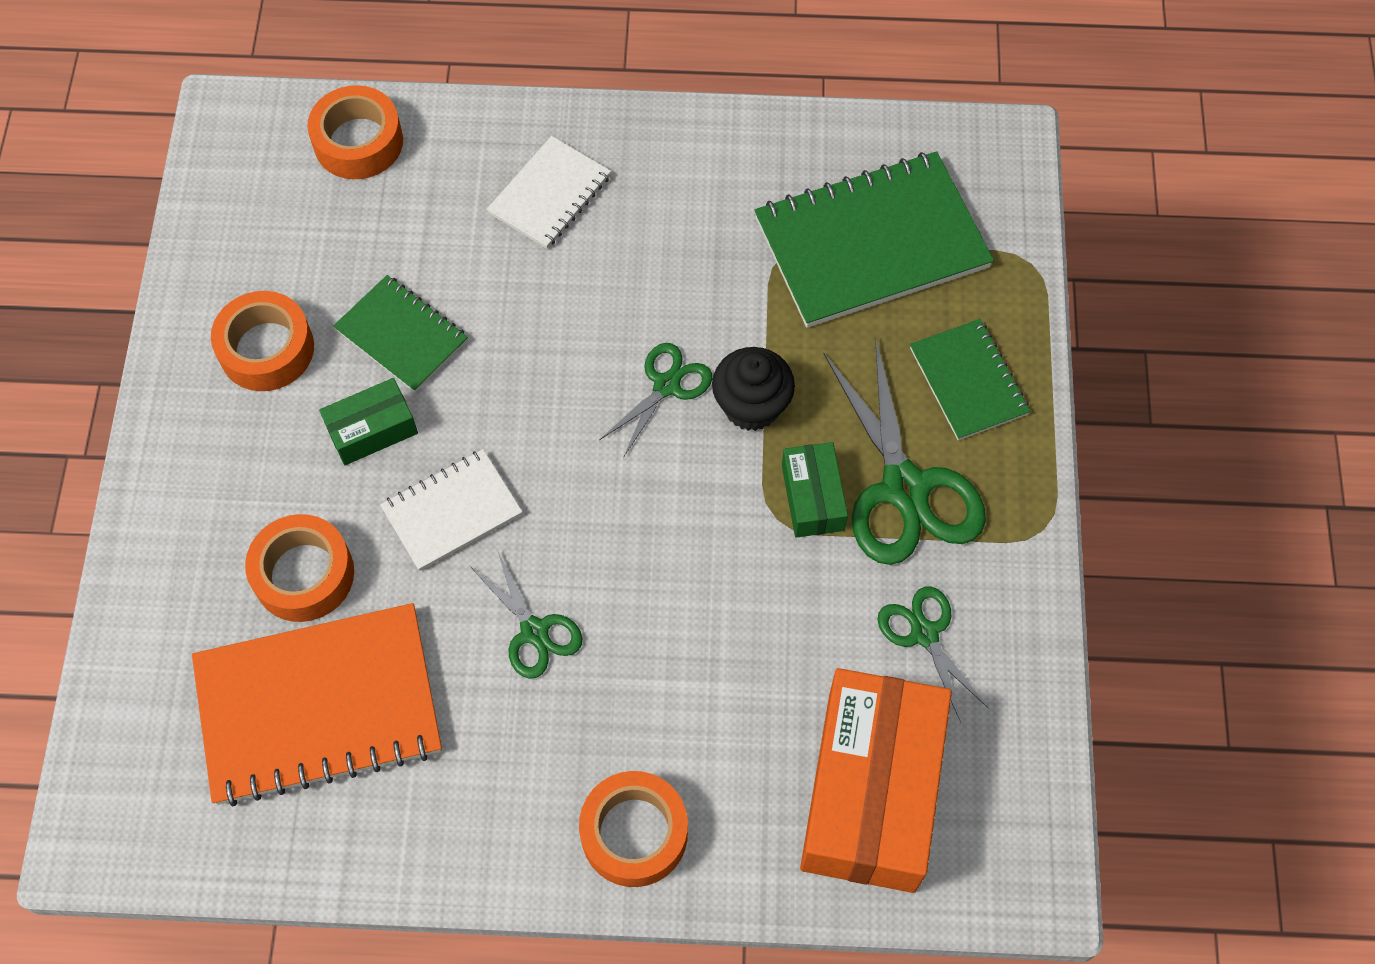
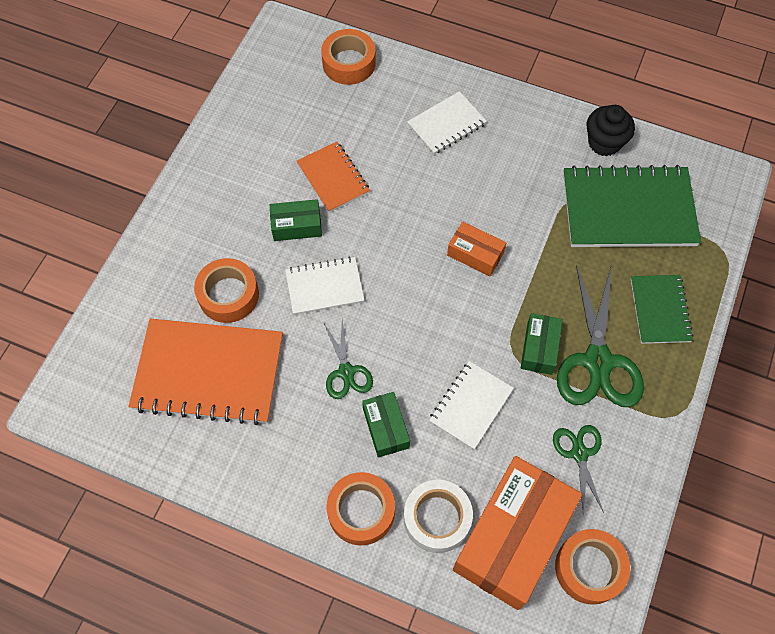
camera: 20 degrees right, 0 degrees up
(266, 349) = (255, 162): orange tape -> orange tape (589, 568)
(401, 335) = (333, 178): green notebook -> orange notebook
(626, 696) = (385, 428): none -> green box
(666, 385) = (475, 254): green scissors -> orange box
(741, 618) = (471, 405): none -> white notebook
(751, 406) = (521, 282): black cupcake -> black cupcake (604, 143)
(751, 803) = (437, 518): none -> white tape

